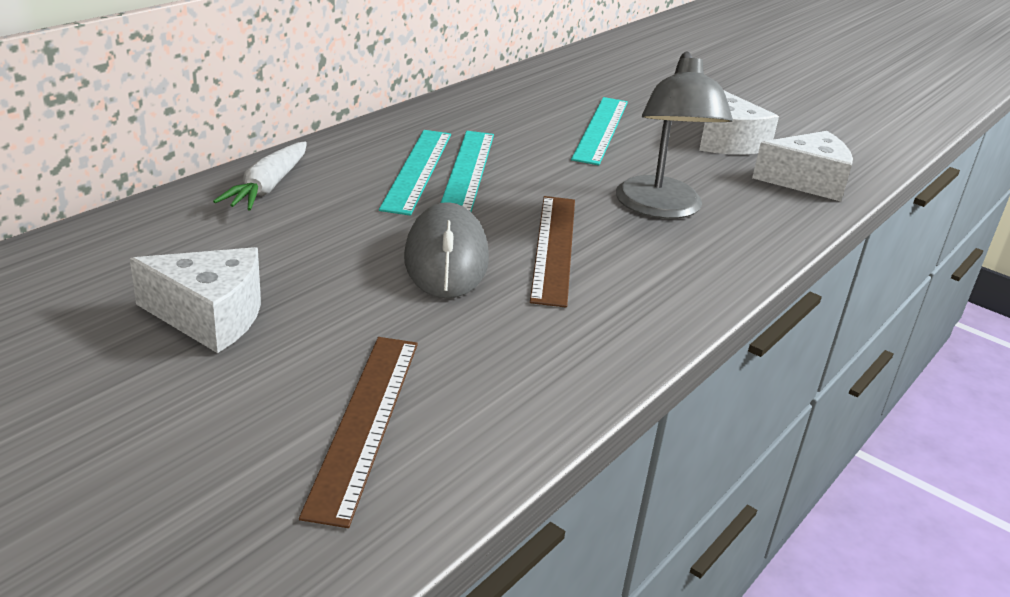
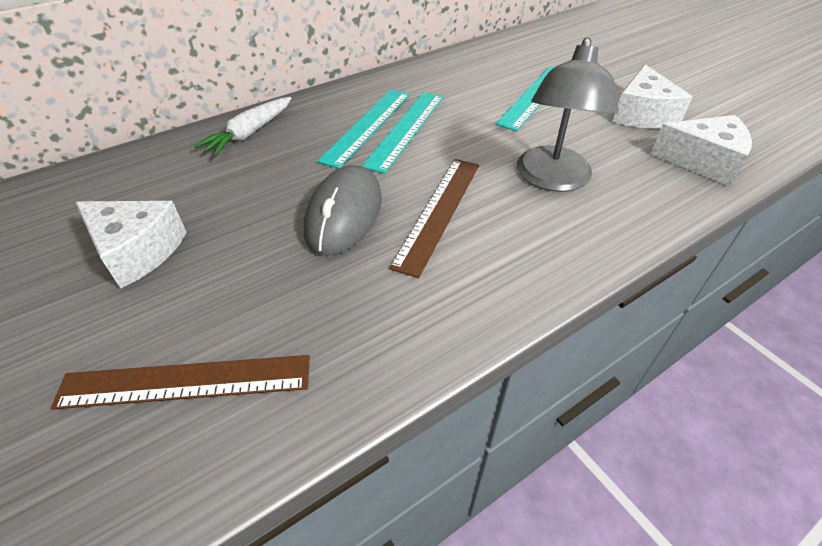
camera: 20 degrees right, 15 degrees up
(365, 422) = (186, 381): brown ruler -> brown ruler turned 60 degrees clockwise

